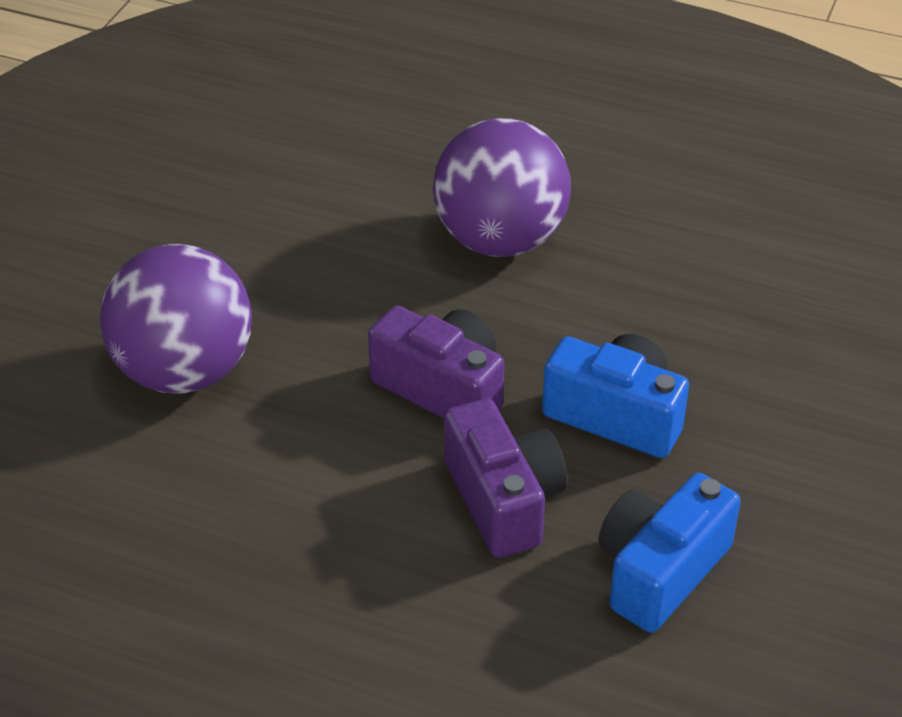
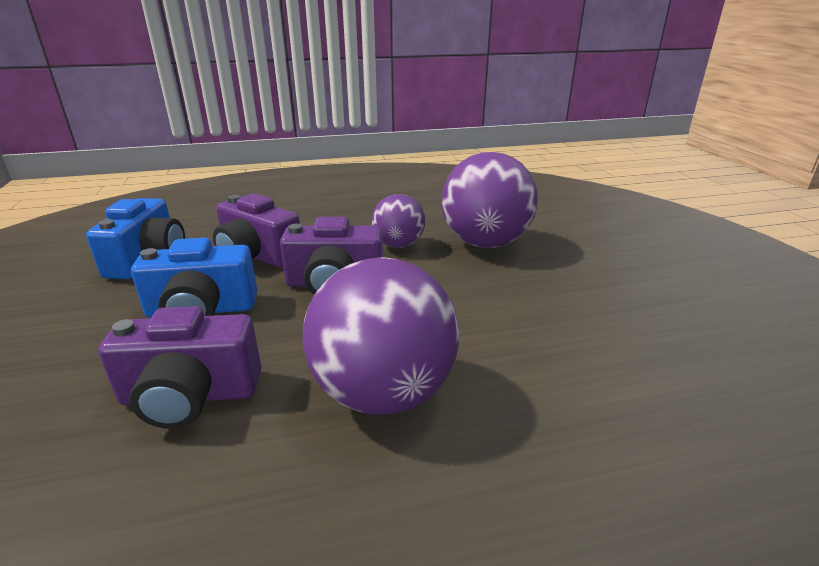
camera: 145 degrees right, 15 degrees down
(297, 426) = (398, 245): none -> purple ball
(657, 308) = (190, 396): none -> purple camera

